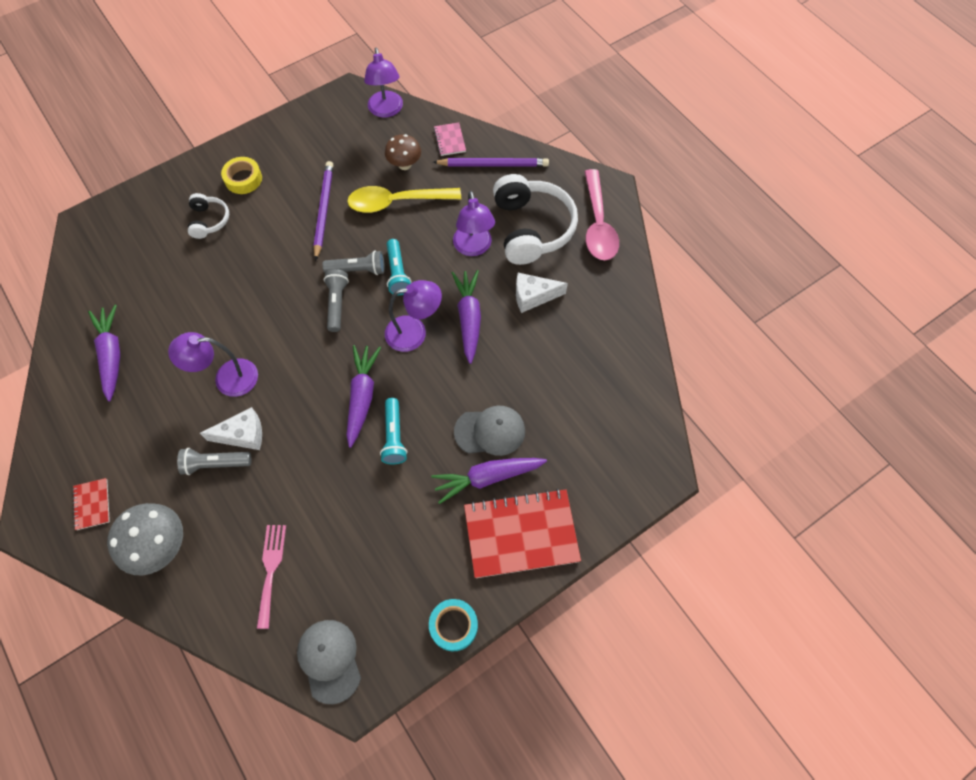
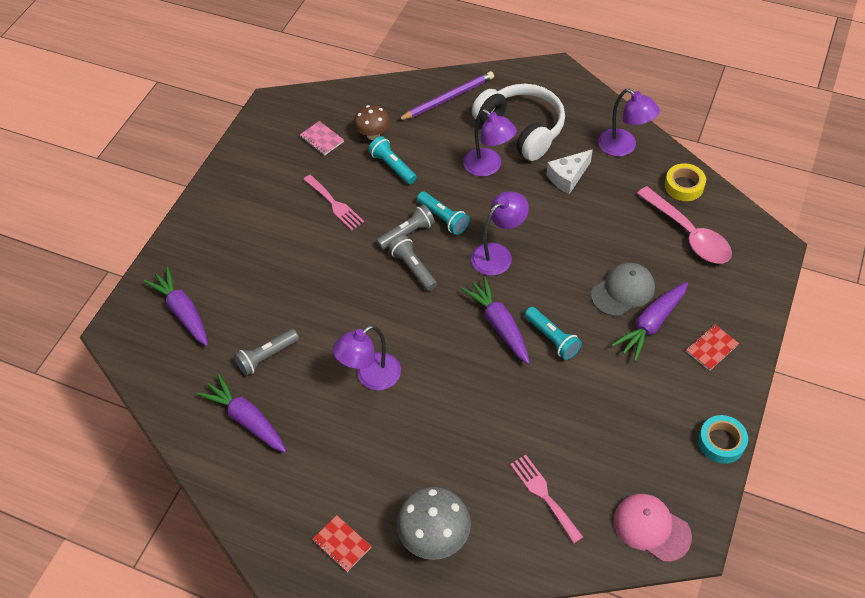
camera: 30 degrees left, 10 degrees down
(209, 220) = (237, 265): white headphones -> none
(215, 464) = (422, 447): grey flashlight -> grey flashlight (267, 357)
(242, 435) = (425, 411): white cheese -> none
(243, 179) = (238, 217): yellow tape -> yellow tape (684, 186)
(323, 210) = (335, 204): purple pencil -> pink fork
(329, 660) = (651, 528): grey cap -> pink cap
(386, 110) = (319, 101): purple lamp -> purple lamp (623, 147)
(396, 202) = (393, 166): yellow spoon -> turquoise flashlight
(449, 140) = (394, 98): pink notebook -> pink notebook (322, 139)
(469, 318) = (531, 220): purple carrot -> purple carrot (182, 311)
(521, 534) = (711, 348): red notebook -> red notebook, size x0.45
(598, 225) = (570, 100): pink spoon -> pink spoon (689, 234)

